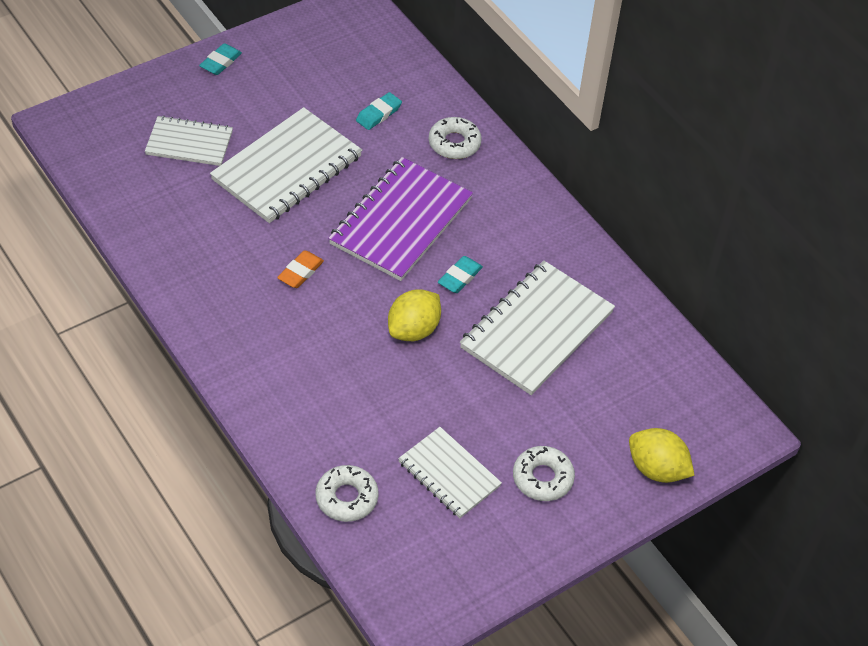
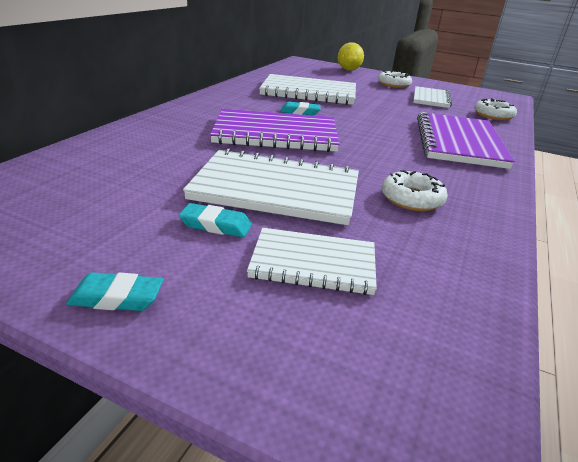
camera: 120 degrees left, 20 degrees down
(189, 143) = (313, 263): white notebook -> white notebook turned 60 degrees counterclockwise
(292, 371) = (459, 142): none -> purple notebook
(300, 272) = (380, 157): orange eraser -> none
(378, 114) = (149, 164): turquoise eraser -> turquoise eraser (216, 225)
(413, 330) = (362, 117): yellow lemon -> none
(454, 143) = (163, 130): white donut -> white donut (412, 199)

